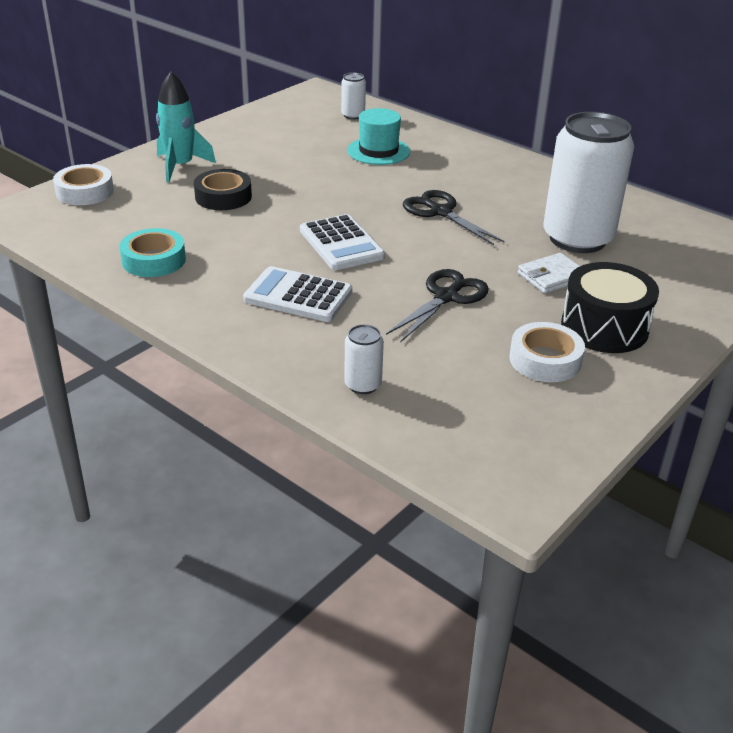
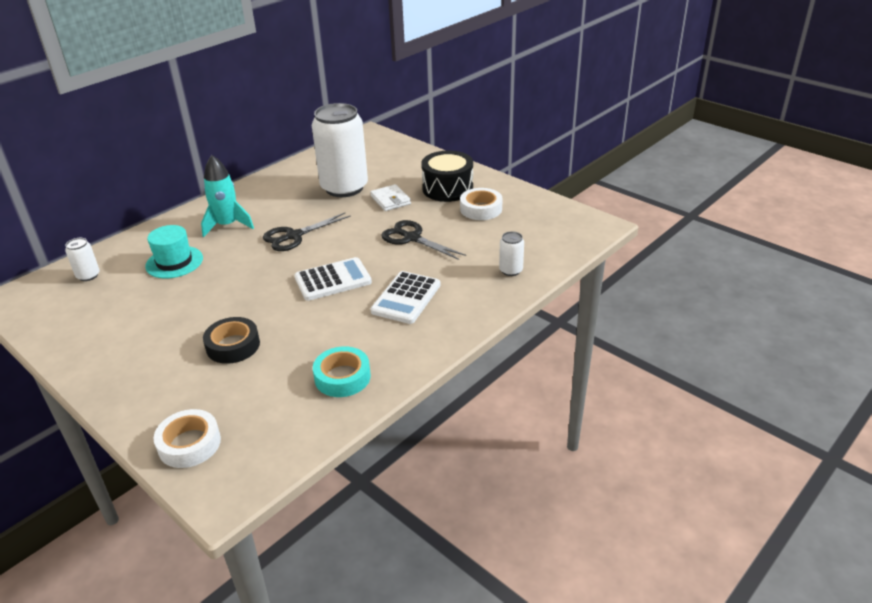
camera: 85 degrees left, 0 degrees up
(180, 166) = (155, 379): turquoise rocket -> turquoise rocket (227, 225)

